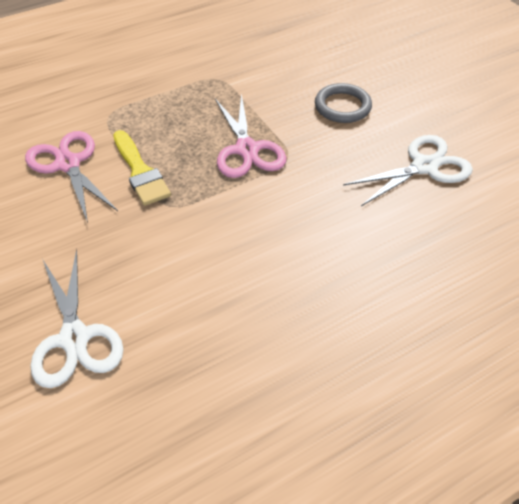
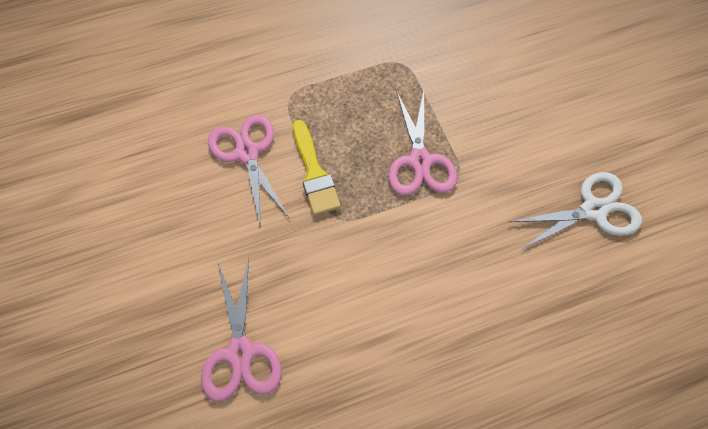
camera: 10 degrees right, 15 degrees up
(74, 338) = (240, 352): white scissors -> pink scissors
(342, 106) = (524, 119): grey ring -> none

